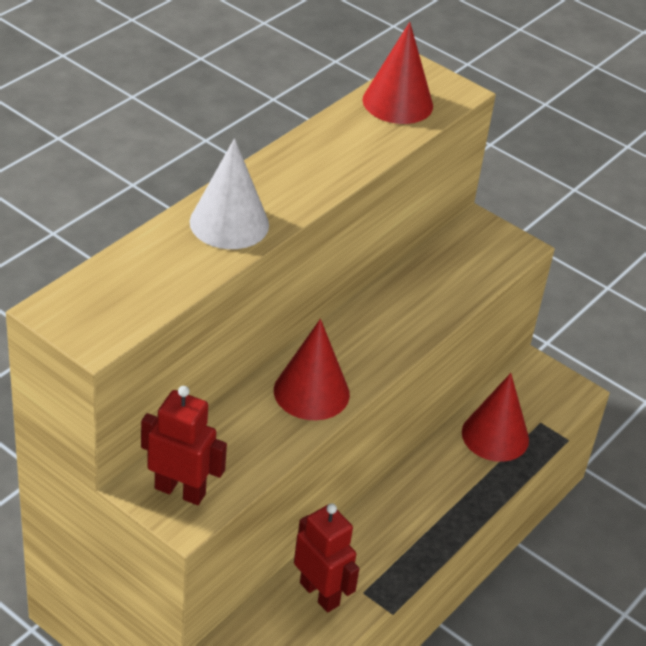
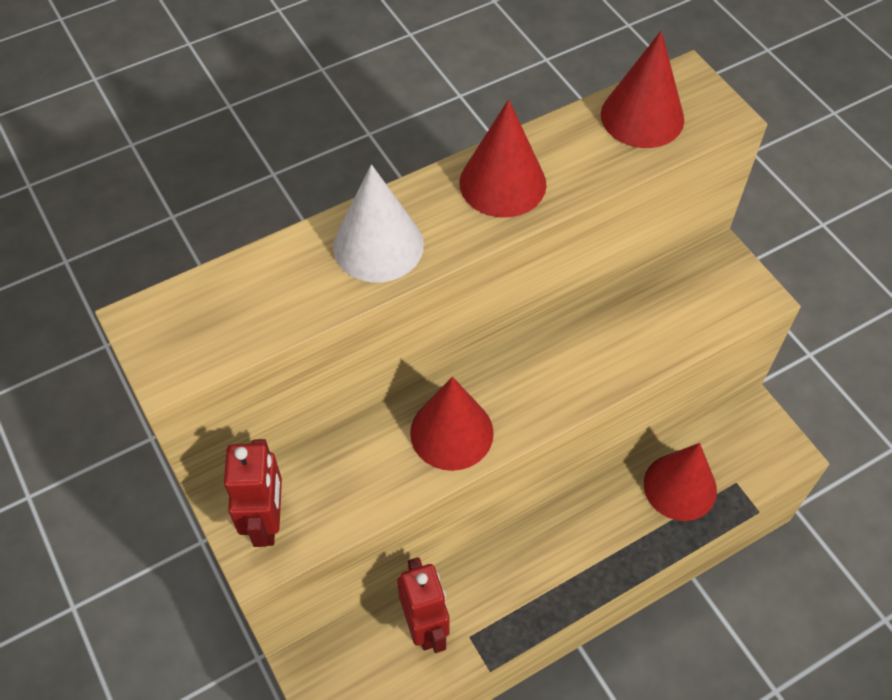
camera: 25 degrees right, 15 degrees up
(180, 491) = (266, 521): red robot -> red robot turned 45 degrees clockwise
(309, 164) = (502, 183): none -> red cone

